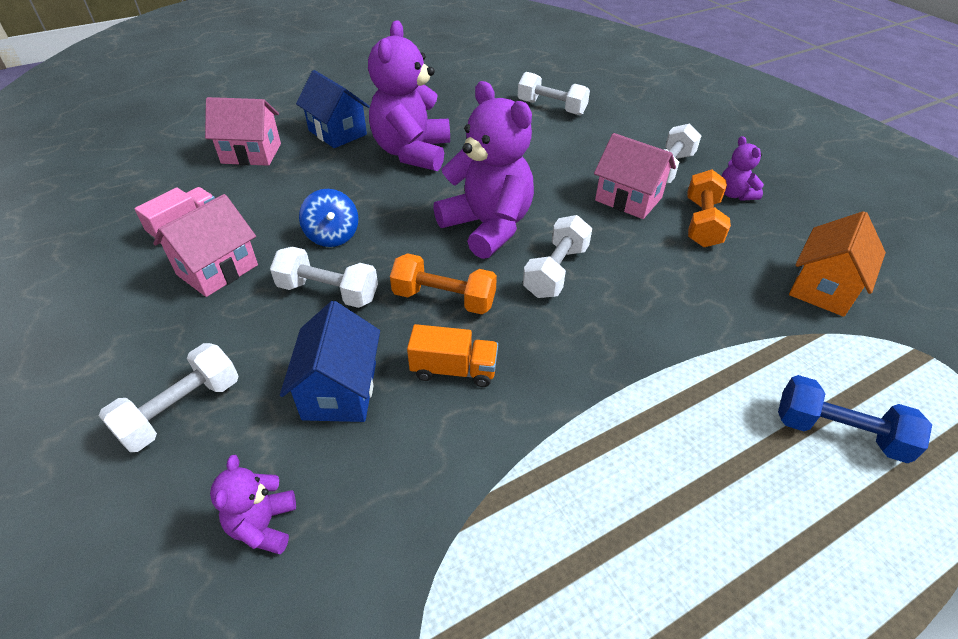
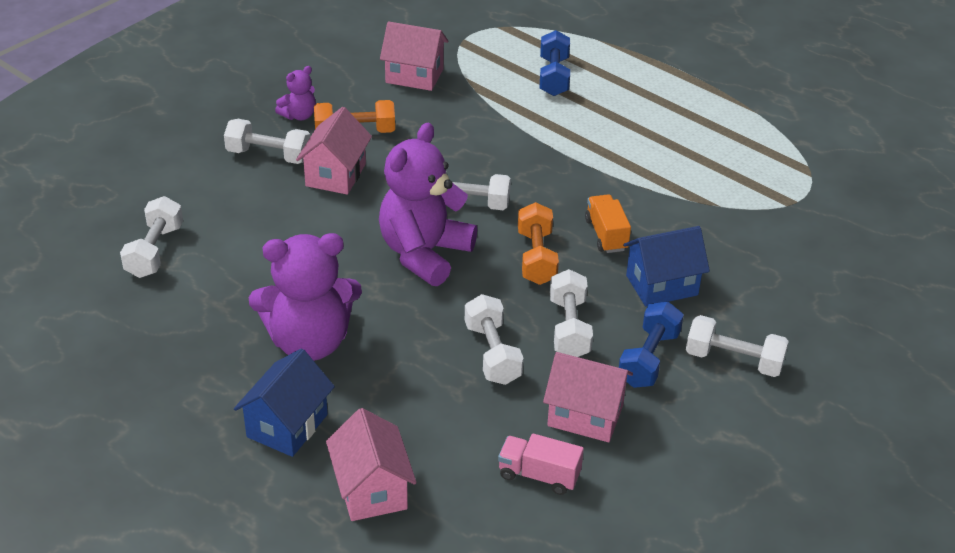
camera: 110 degrees left, 5 degrees down
(244, 337) = (648, 359): none -> blue dumbbell
(263, 525) = (775, 283): purple teddy bear -> none
(332, 236) = (492, 354): blue spinning top -> white dumbbell
(823, 288) = (414, 76): orange house -> pink house

